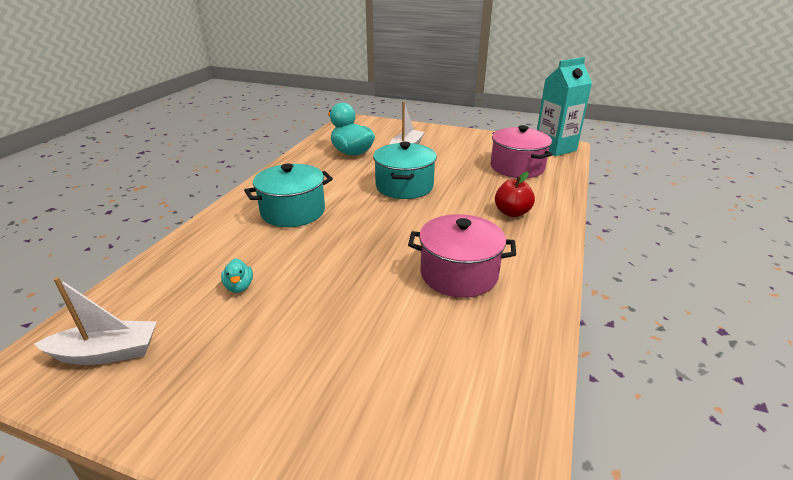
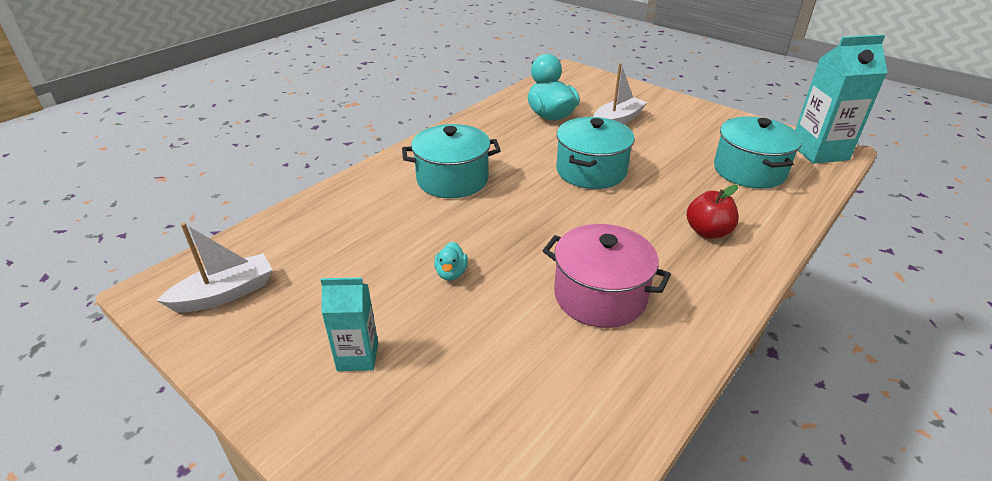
camera: 20 degrees right, 5 degrees up
(106, 353) = (225, 294): white boat -> white boat turned 45 degrees counterclockwise
(239, 287) = (364, 255): turquoise duck -> turquoise duck (451, 273)
(273, 374) = (358, 356): none -> turquoise carton
(517, 167) = (749, 171): pink pot -> turquoise pot

